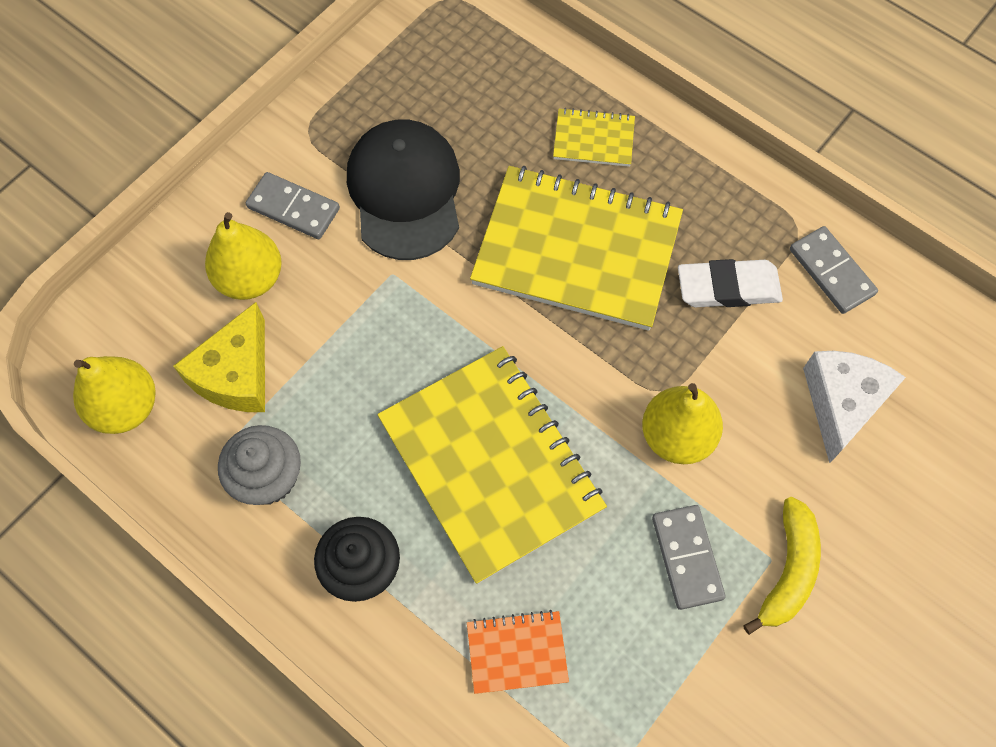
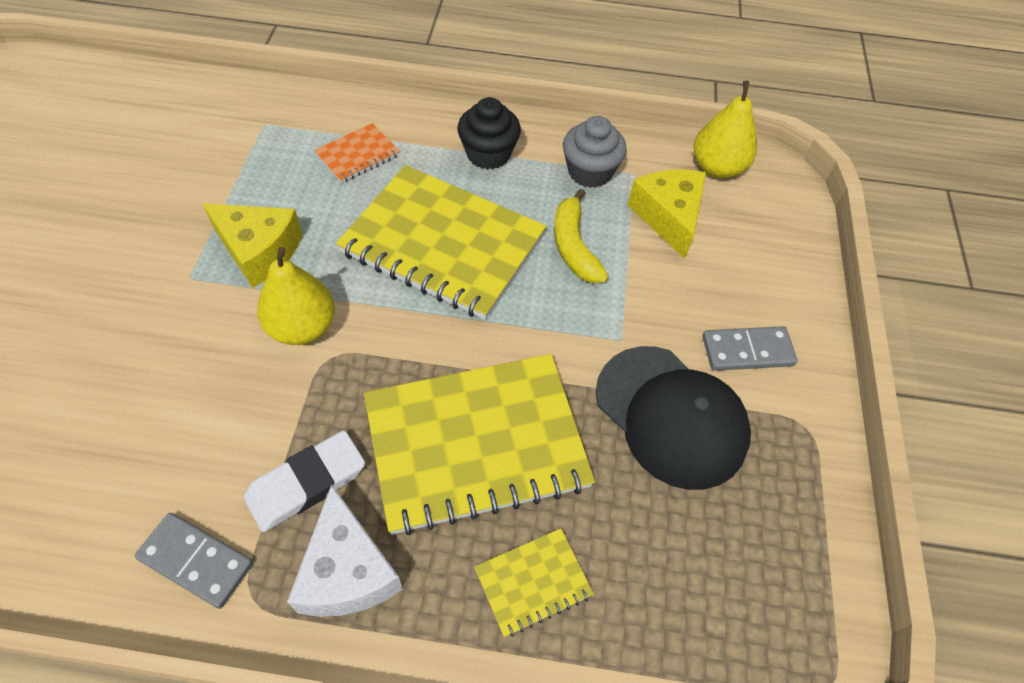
camera: 145 degrees right, 10 degrees down
(250, 278) = (723, 281): yellow pear -> none
(687, 557) = (259, 251): grey domino -> yellow cheese
(788, 570) = (173, 275): yellow banana -> yellow banana (574, 246)
(841, 403) = (154, 424): white cheese -> white cheese (347, 571)

